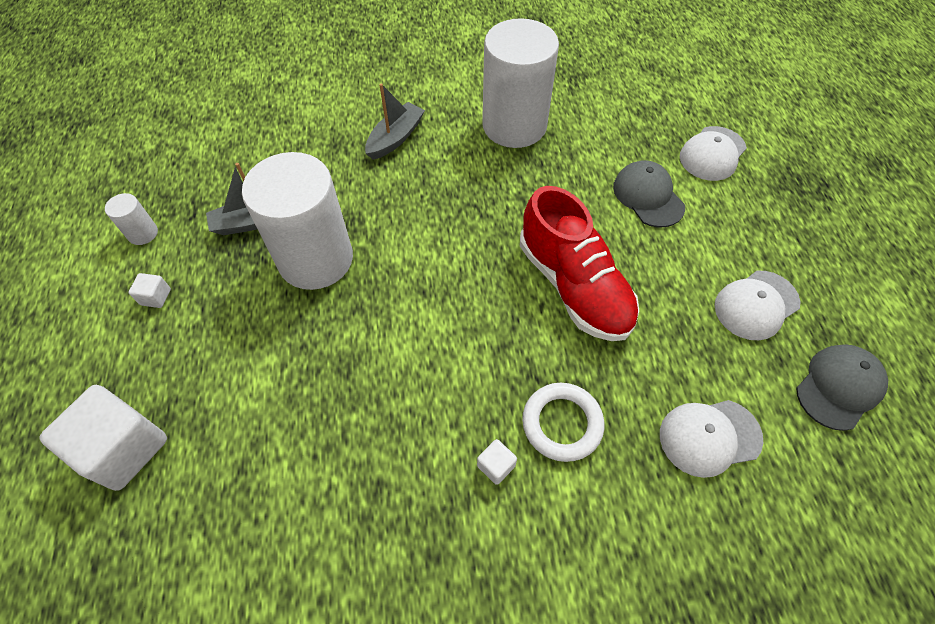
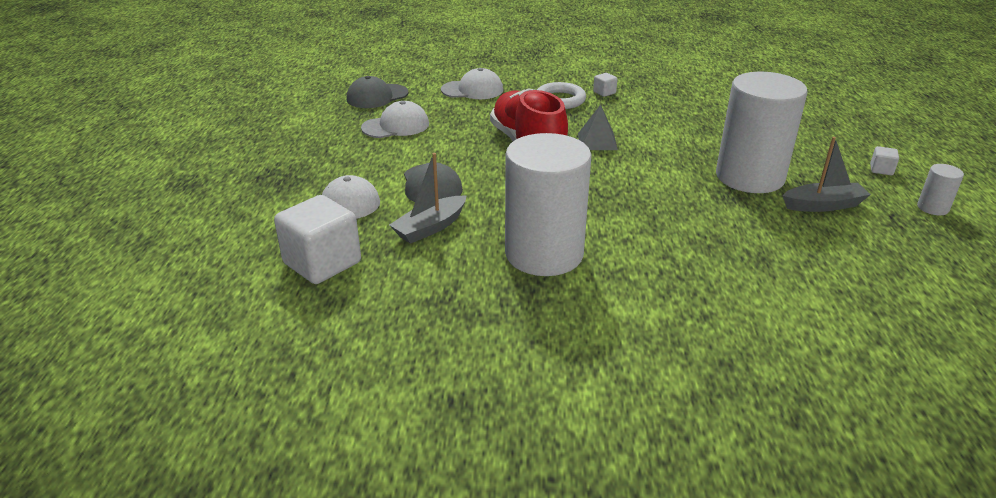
camera: 170 degrees left, 25 degrees down
(124, 448) = (843, 114): white cube -> white cube (322, 263)
(395, 138) = (690, 257): grey boat -> grey boat (430, 227)
(490, 308) = (597, 141): none -> grey pyramid

